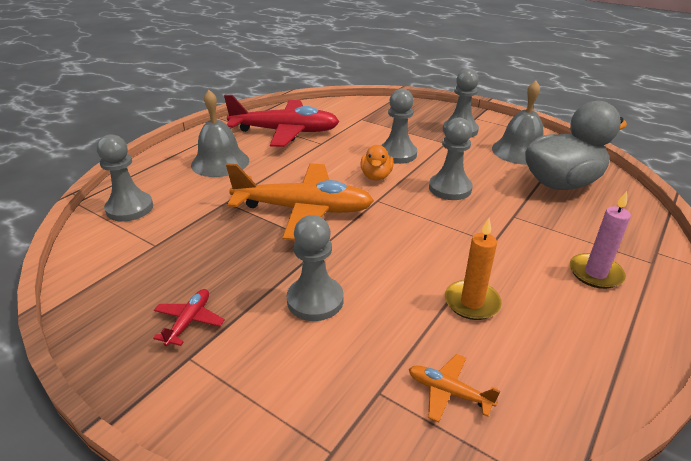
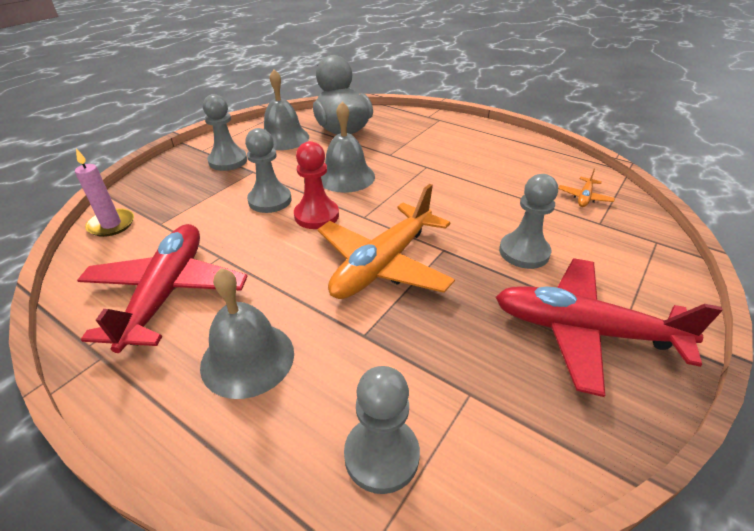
camera: 90 degrees left, 5 degrees up
(189, 321) = (583, 331): red plane -> red plane, size x2.40
(304, 210) = (383, 264): orange plane -> orange plane turned 150 degrees counterclockwise
(376, 176) = (316, 215): orange duck -> red pawn
(450, 188) = (346, 177): grey pawn -> grey bell
(472, 302) = (499, 182): orange candle -> none
(595, 273) = (455, 137): pink candle -> pink candle (111, 225)

